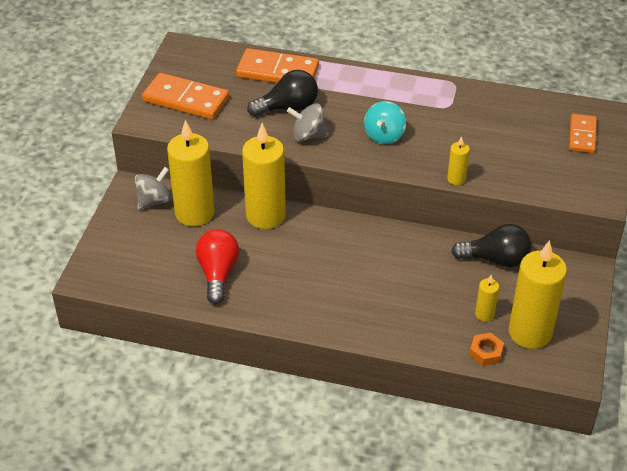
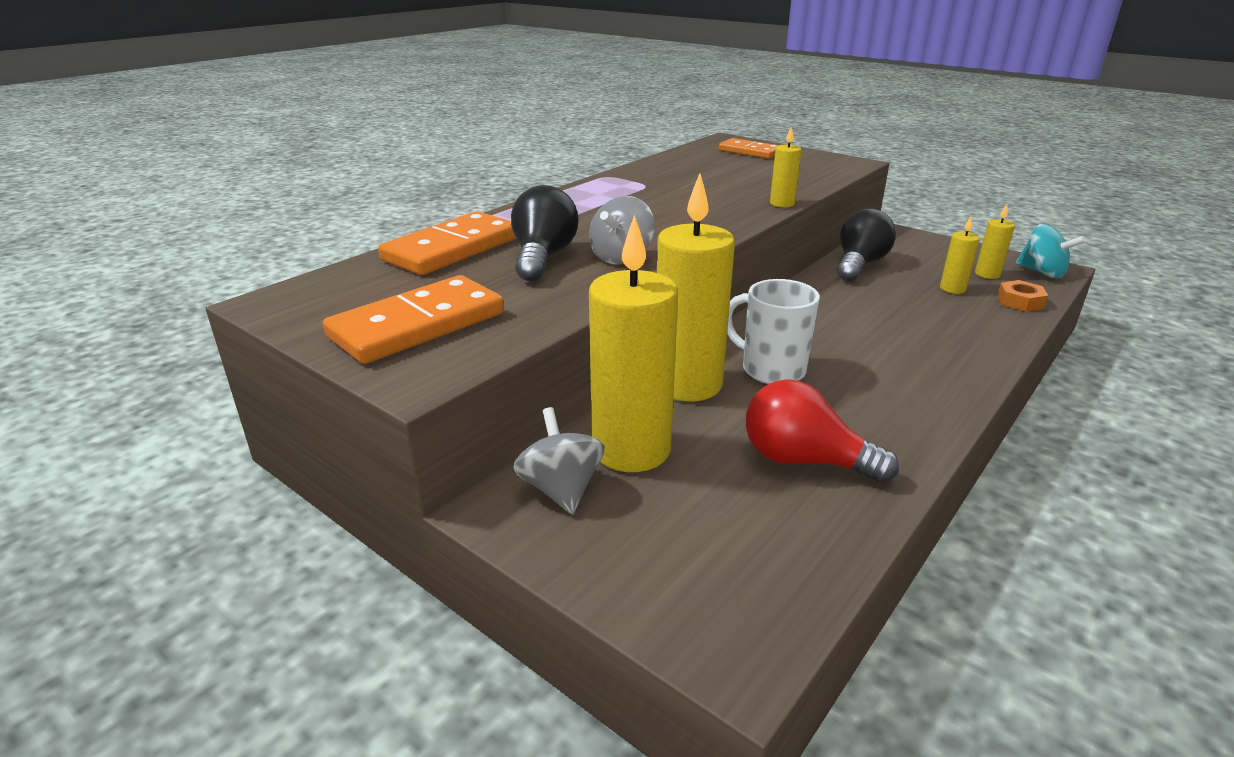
camera: 65 degrees left, 15 degrees down
(302, 244) = (771, 370): none -> white mug
(384, 136) = (668, 219): turquoise spinning top -> turquoise spinning top (1042, 272)
(530, 332) = (987, 274): yellow candle -> yellow candle, size x0.45

